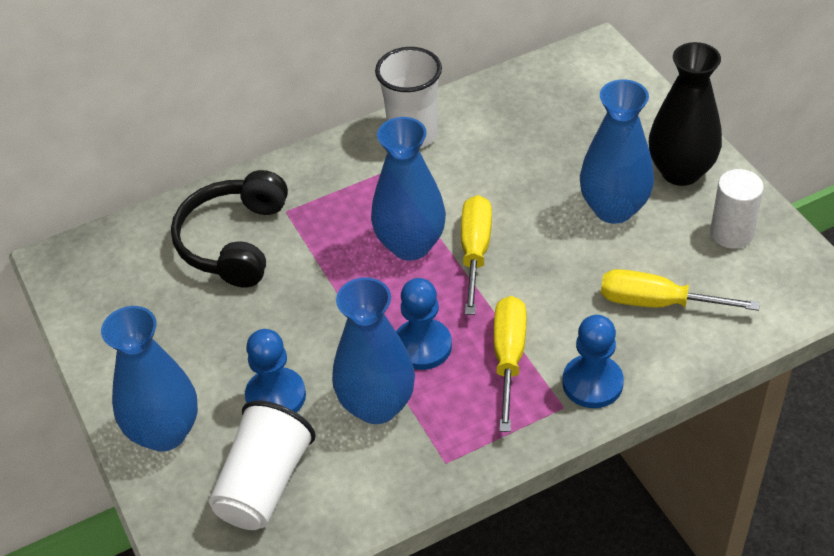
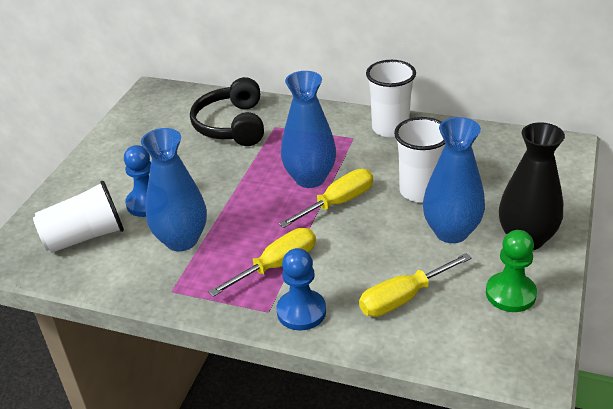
camera: 45 degrees right, 10 degrees down
(165, 432) = (83, 185): blue vase -> none
(234, 241) = (232, 125): black headphones -> black headphones turned 60 degrees counterclockwise
(422, 346) = (244, 229): blue pawn -> none
(533, 186) = (419, 191): none -> white cup
(657, 303) = (403, 298): yellow screwdriver -> yellow screwdriver turned 90 degrees counterclockwise
(731, 233) = (510, 294): white cylinder -> green pawn

